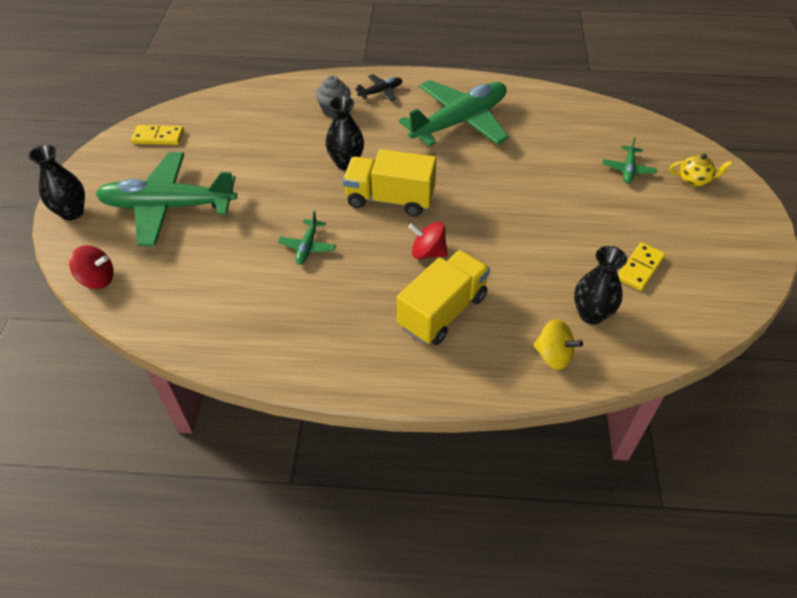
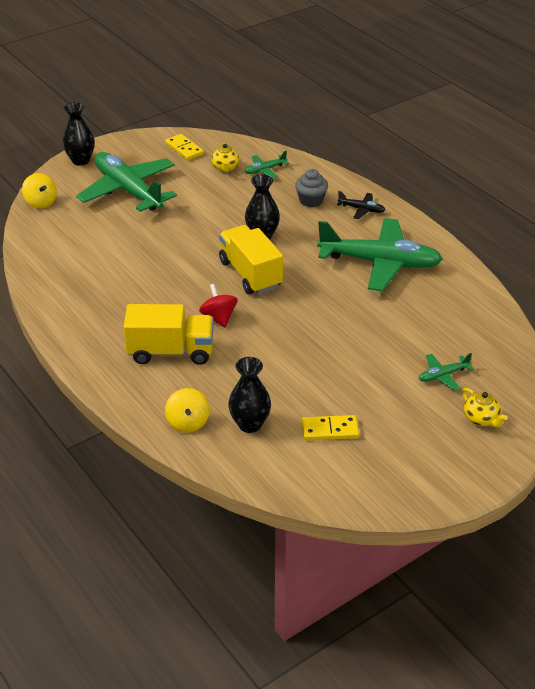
camera: 50 degrees right, 10 degrees down
(97, 279) = (41, 202): red spinning top -> yellow spinning top
(222, 129) = (225, 168): none -> yellow teapot
(307, 247) = (161, 264): green plane -> green plane (265, 170)

